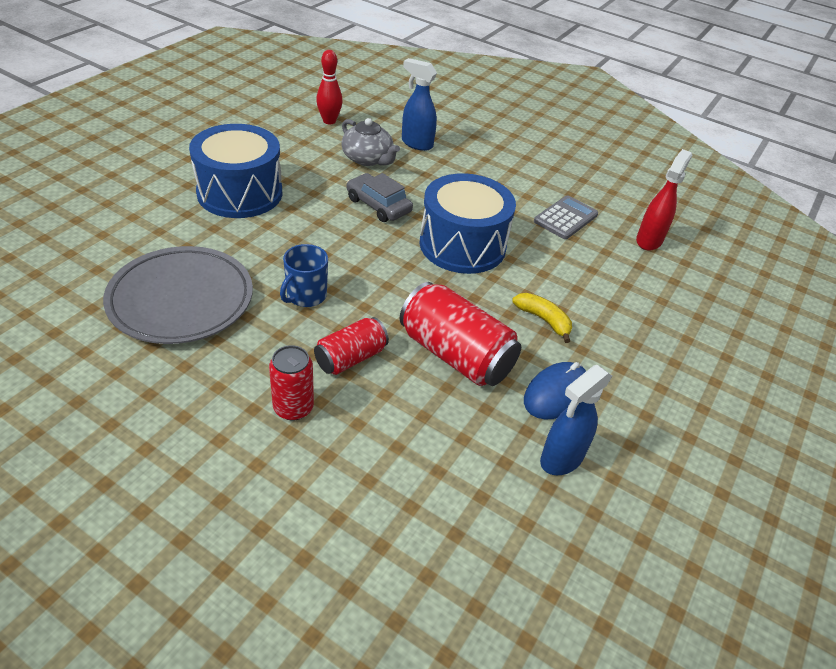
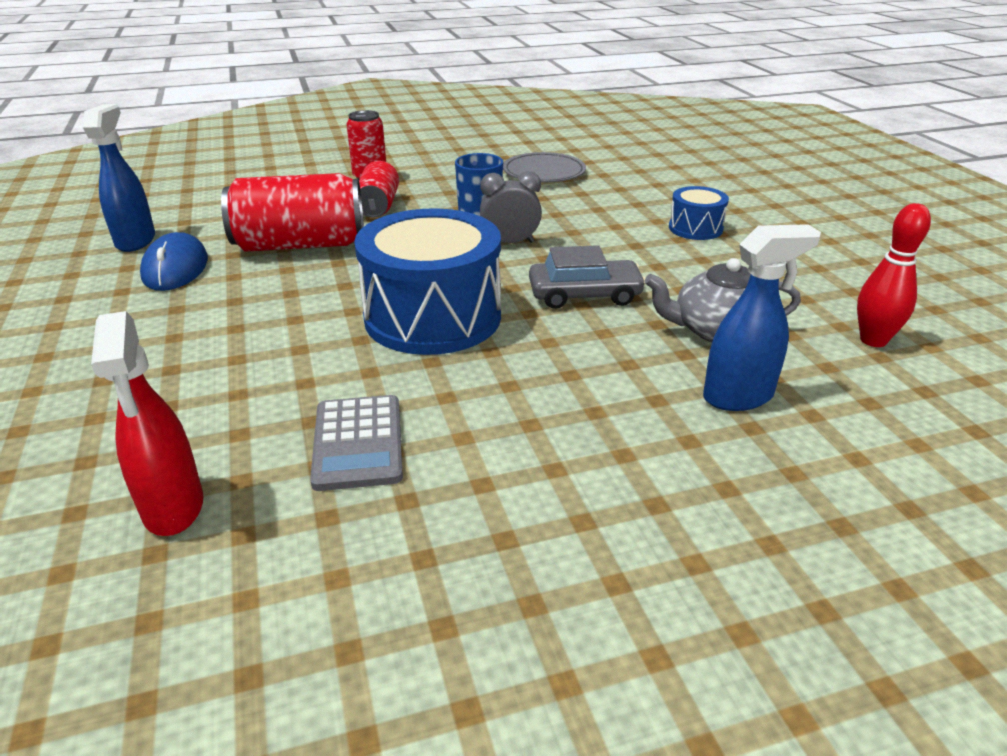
camera: 135 degrees right, 10 degrees down
(181, 300) = (544, 172): grey plate -> grey plate, size x0.62
(240, 193) = (695, 228): blue drum -> blue drum, size x0.48
(343, 258) = (510, 243): none -> grey clock
(543, 320) = (246, 307): yellow banana -> none

